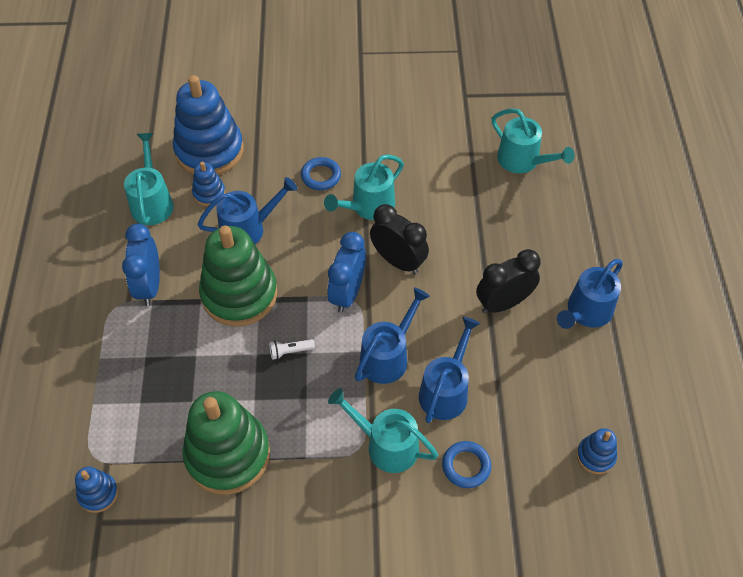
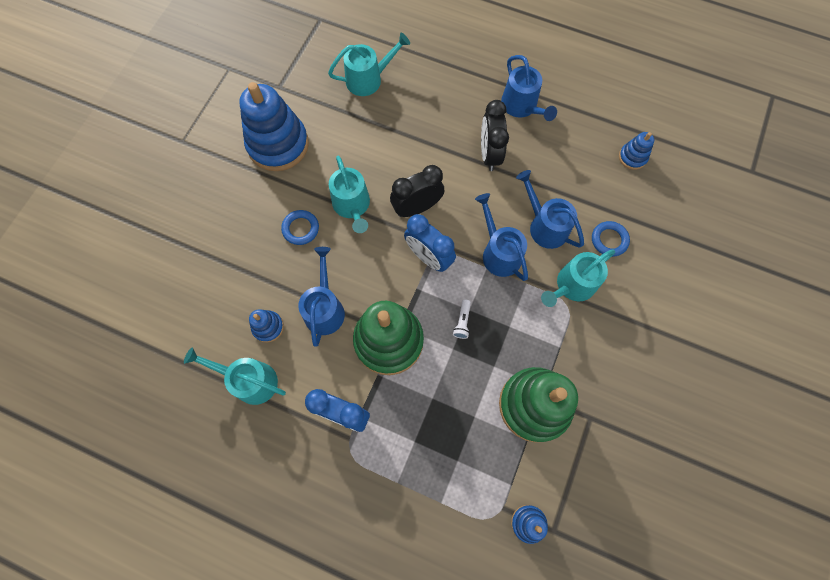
camera: 65 degrees left, 15 degrees up
(209, 150) = (218, 309): blue stacking toy -> blue stacking toy (278, 144)

